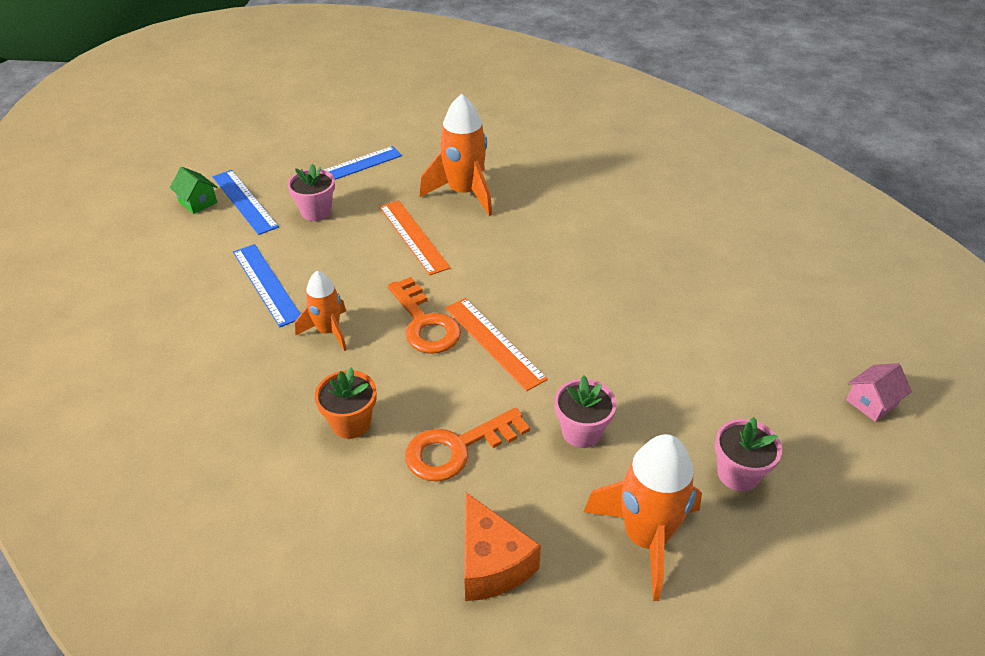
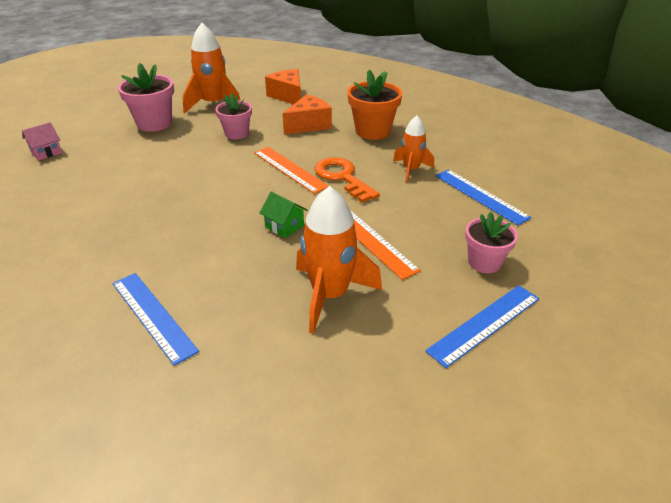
camera: 175 degrees right, 5 degrees down
(198, 202) = (618, 266): green house -> green house (284, 226)
(244, 201) = (570, 270): blue ruler -> blue ruler (153, 315)
(351, 423) = (372, 131): orange flower pot -> orange flower pot, size x1.51
(457, 449) = (309, 125): orange key -> orange cheese
(738, 474) = (154, 123): pink flower pot -> pink flower pot, size x1.51

